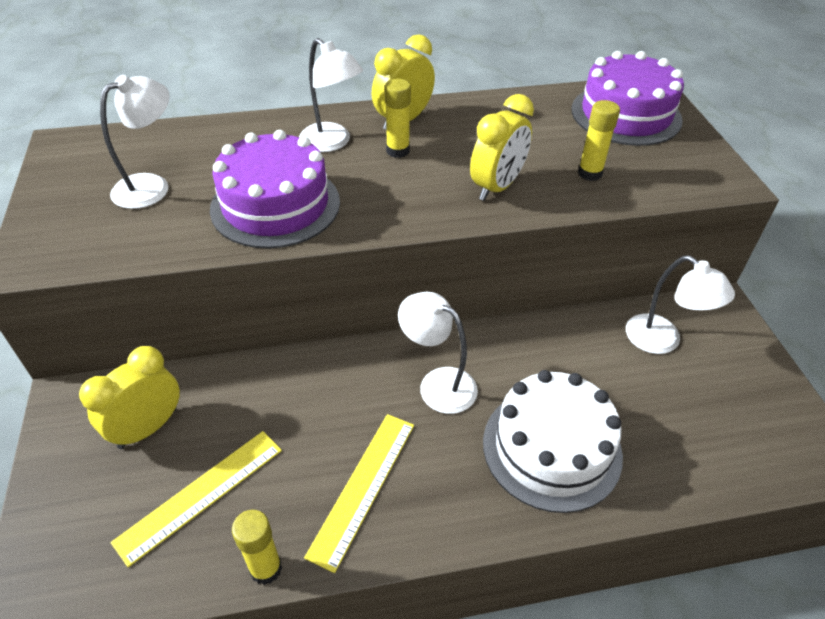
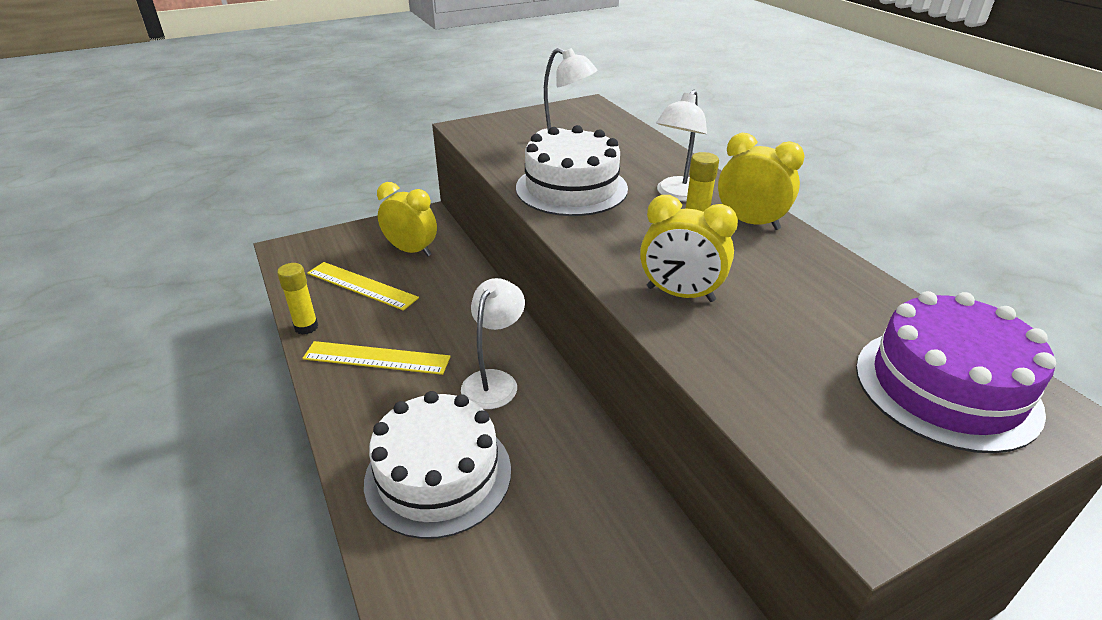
camera: 75 degrees right, 10 degrees down
(275, 205) = (571, 188): purple cake -> white cake
(590, 173) = (763, 361): yellow glue stick -> none
(662, 341) = (633, 575): white lamp -> none

